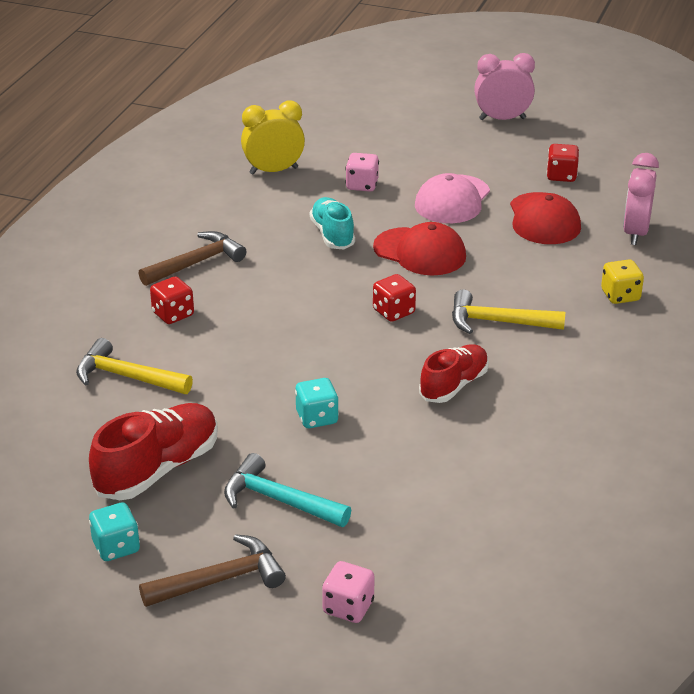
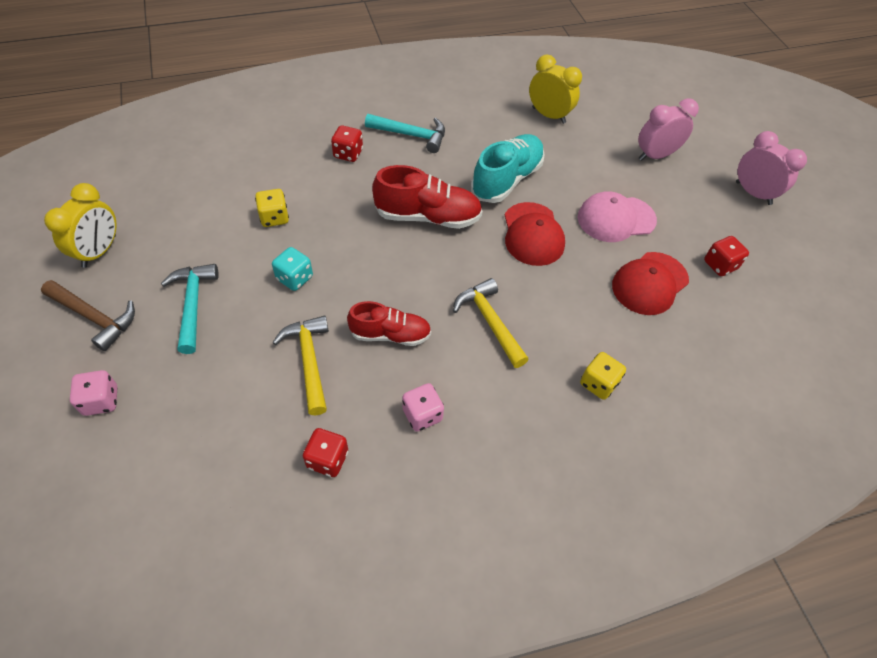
camera: 50 degrees right, 20 degrees up
(116, 547) = (99, 251): turquoise dice -> yellow clock
(126, 377) = (268, 167): yellow hammer -> yellow hammer (309, 360)
(157, 469) = (187, 230): red shoe -> red shoe (427, 216)
(197, 263) = (411, 135): brown hammer -> turquoise hammer
(212, 400) = (274, 218): none -> yellow dice
(332, 234) = (506, 180): turquoise shoe -> turquoise shoe, size x1.50
(362, 185) = (580, 164): pink dice -> pink dice (422, 415)
(393, 312) = (448, 256): red dice -> red dice (327, 459)
(635, 233) = (696, 351): pink clock -> pink clock (655, 156)

